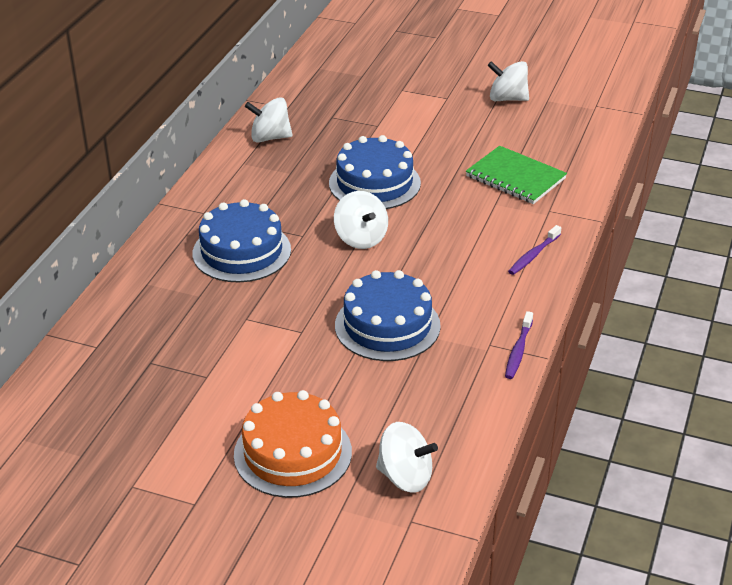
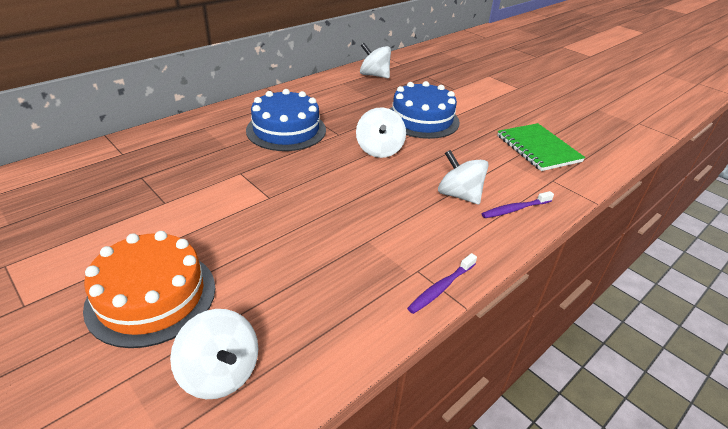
camera: 25 degrees right, 0 degrees up
(387, 325) = (340, 219): blue cake -> none
(507, 99) = (565, 100): white spinning top -> white spinning top (459, 195)

